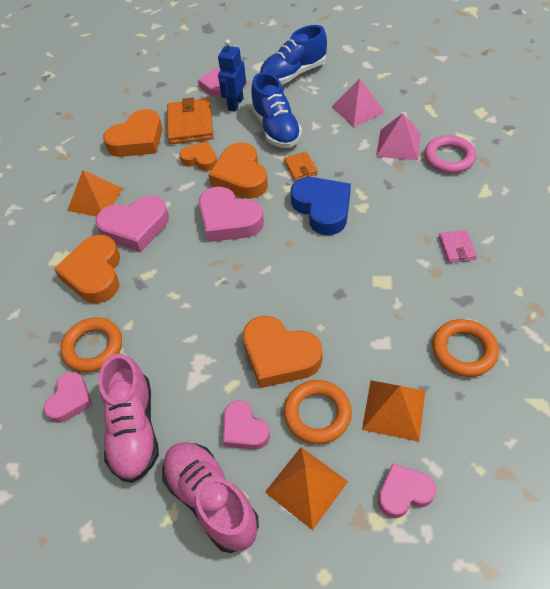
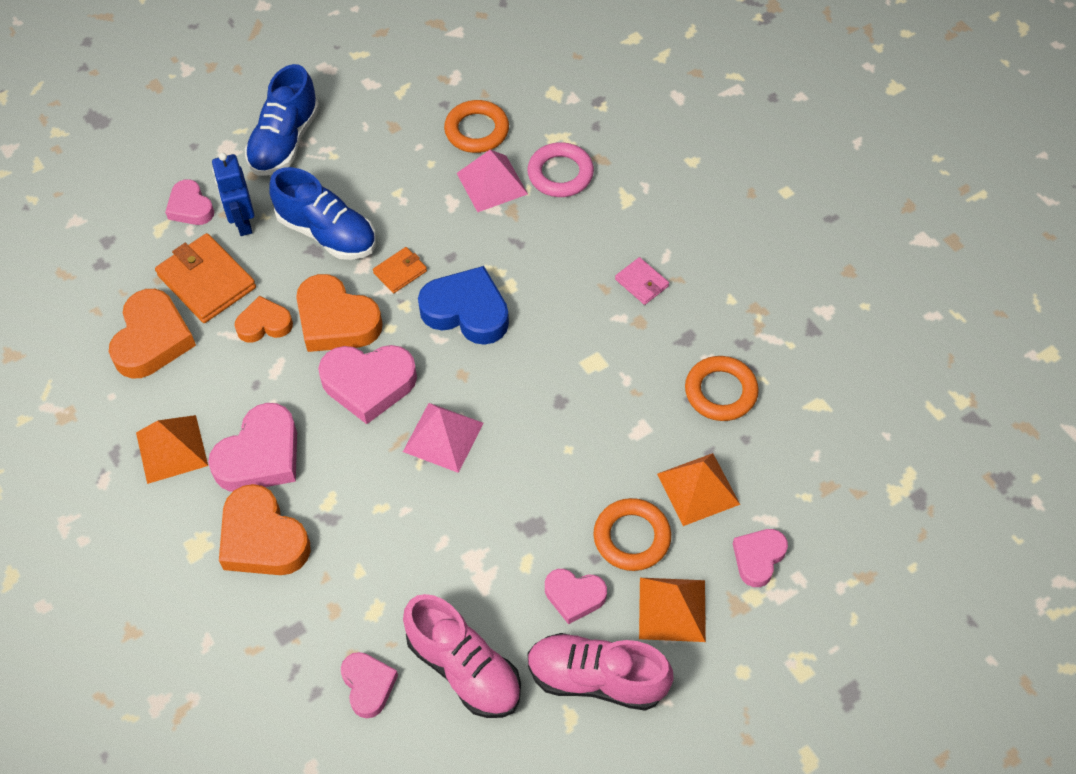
camera: 40 degrees left, 5 degrees up
(93, 347) = (341, 618): orange ring -> orange ring (477, 130)
(279, 356) = (551, 503): orange heart -> none
(300, 168) = (400, 272): orange wallet -> orange wallet turned 75 degrees counterclockwise
(358, 109) = (408, 156): pink pyramid -> pink pyramid (443, 437)

